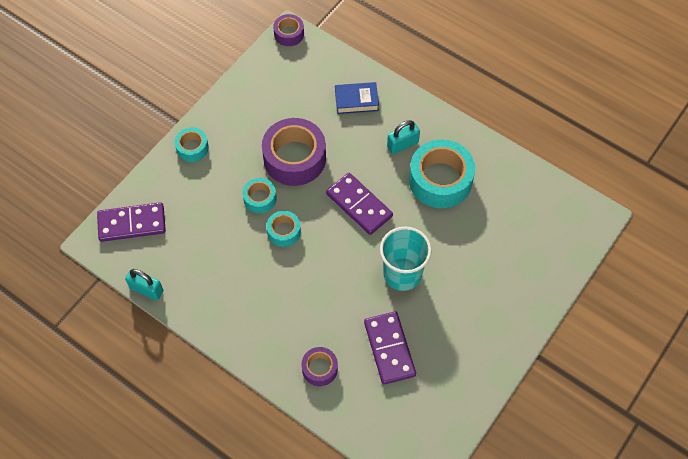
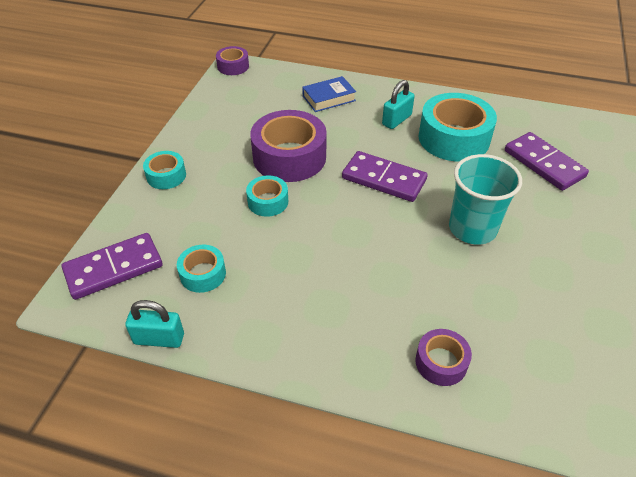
camera: 20 degrees left, 15 degrees down
(284, 231) = (312, 225): turquoise tape -> turquoise tape (203, 274)
(389, 349) = (511, 310): purple domino -> purple domino (544, 163)

